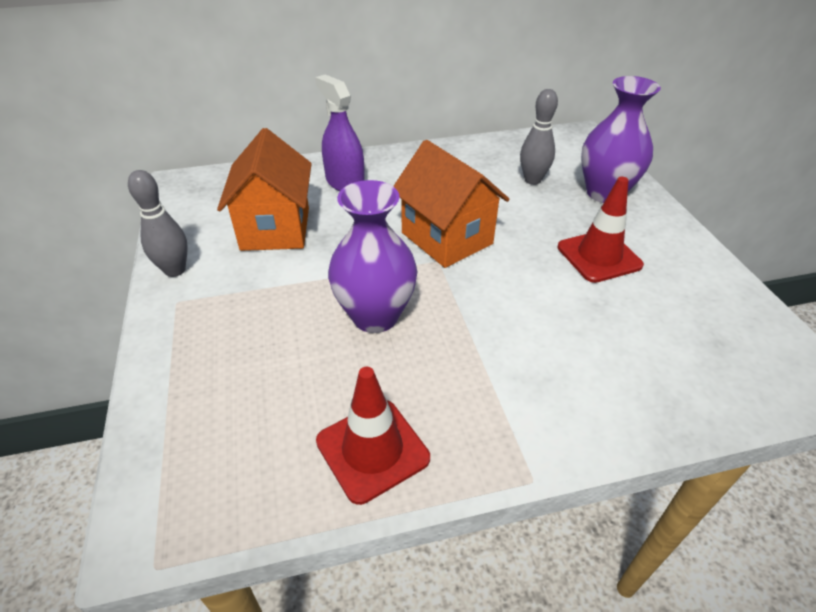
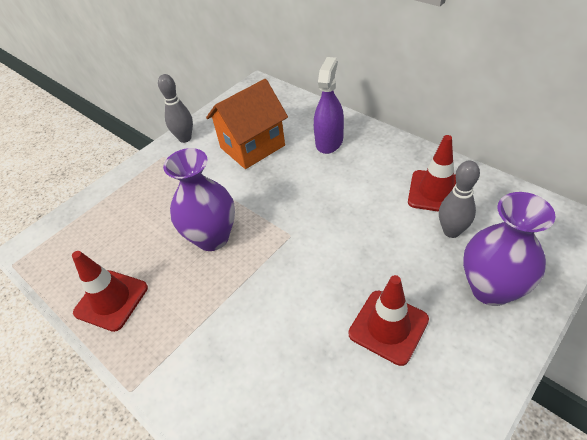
camera: 60 degrees right, 5 degrees up
(447, 238) = (319, 225): orange house -> none
(483, 165) = (436, 192): none -> red traffic cone

